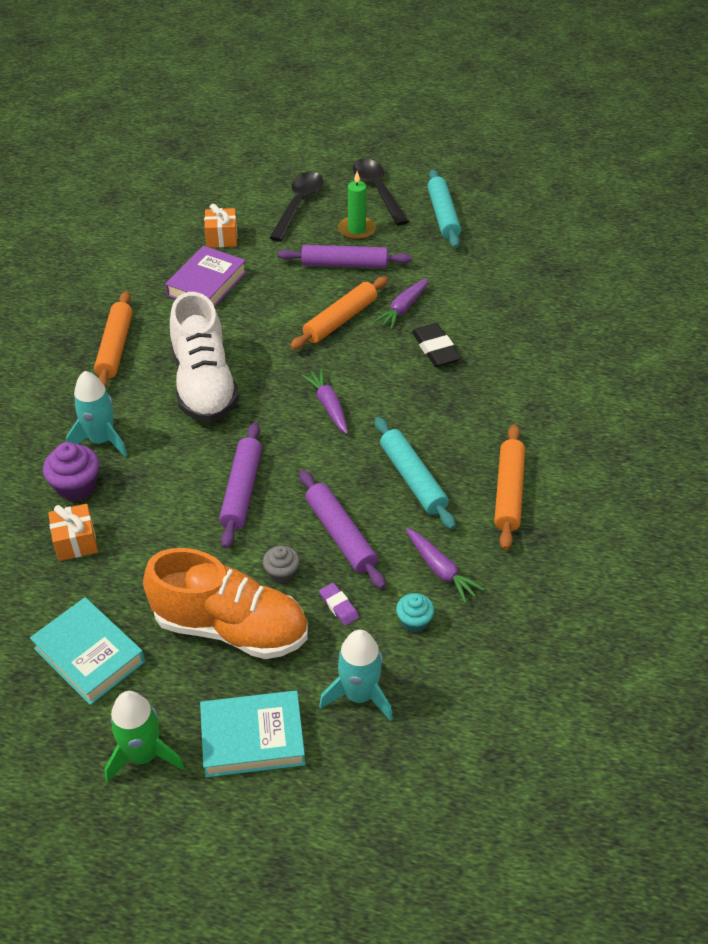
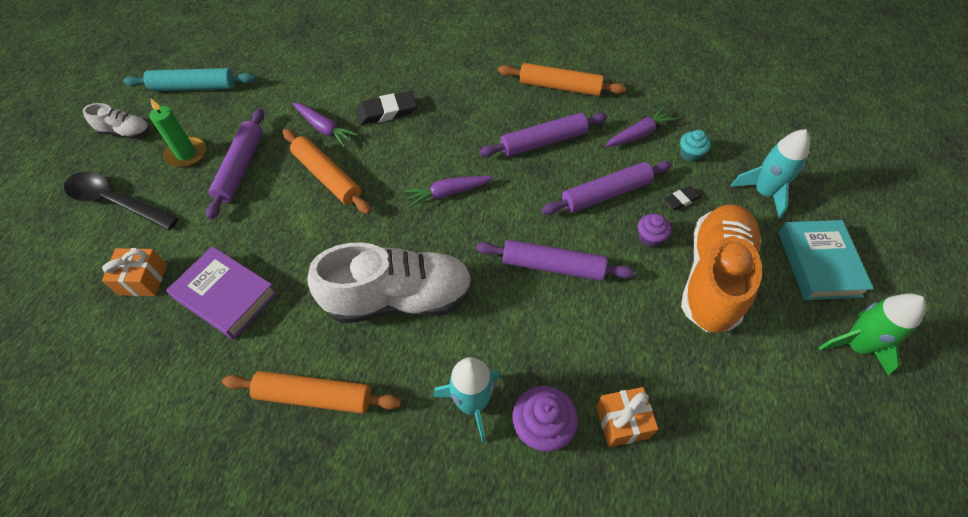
camera: 85 degrees left, 10 degrees up
(89, 655) = (762, 398): turquoise book -> none
(282, 573) = (650, 237): grey cupcake -> purple cupcake
(338, 606) = (681, 200): purple eraser -> black eraser
(377, 190) = (125, 132): black spoon -> white shoe
(412, 479) = (543, 141): turquoise rolling pin -> purple rolling pin

